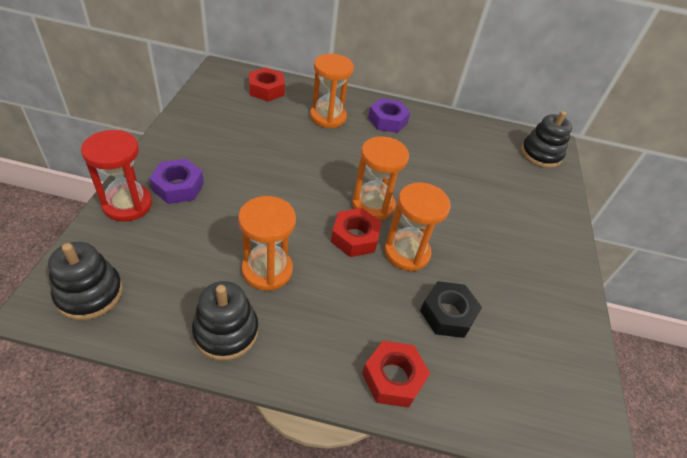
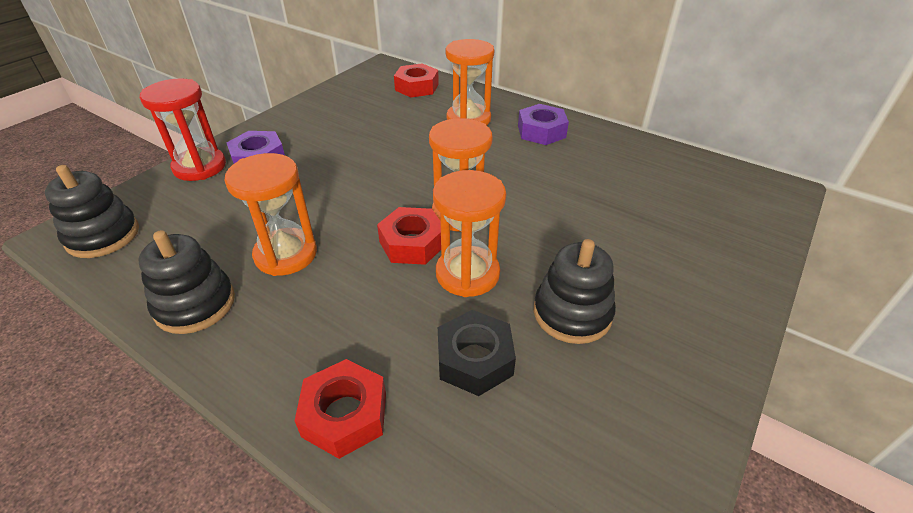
camera: 30 degrees right, 5 degrees down
(540, 154) = (750, 198): black stacking toy -> black stacking toy (572, 313)

